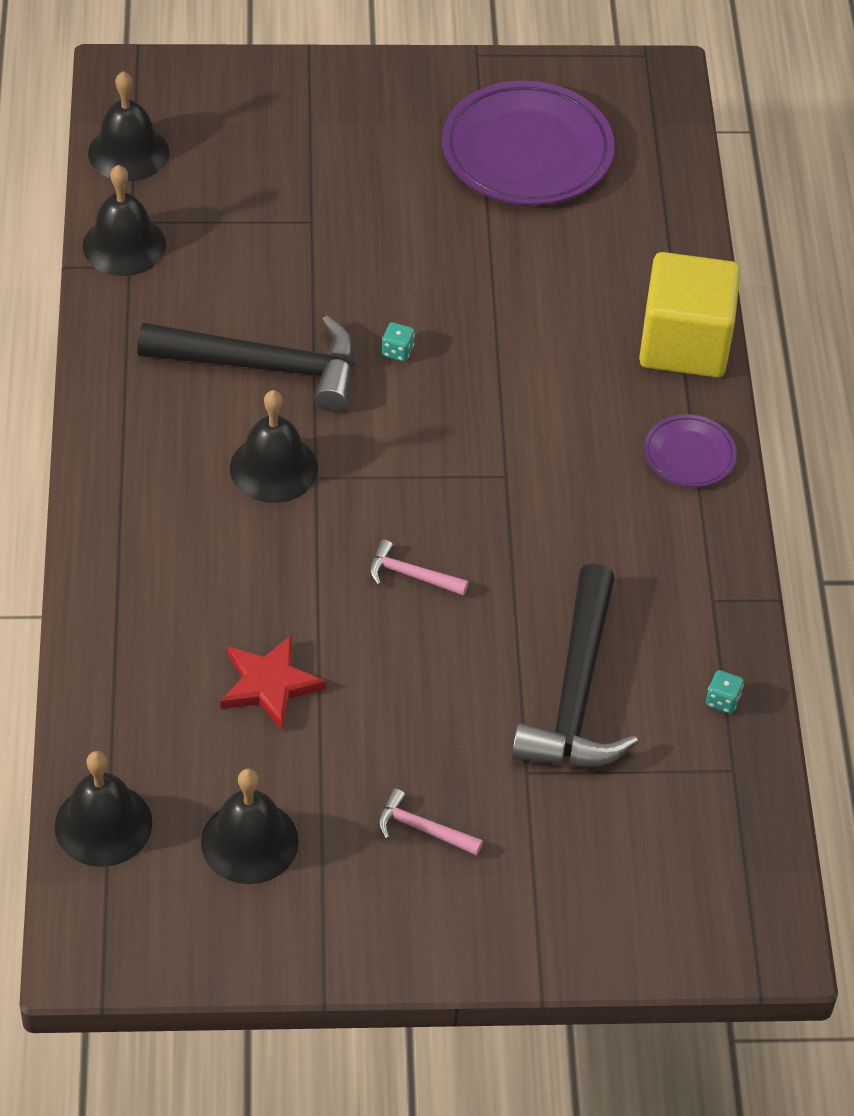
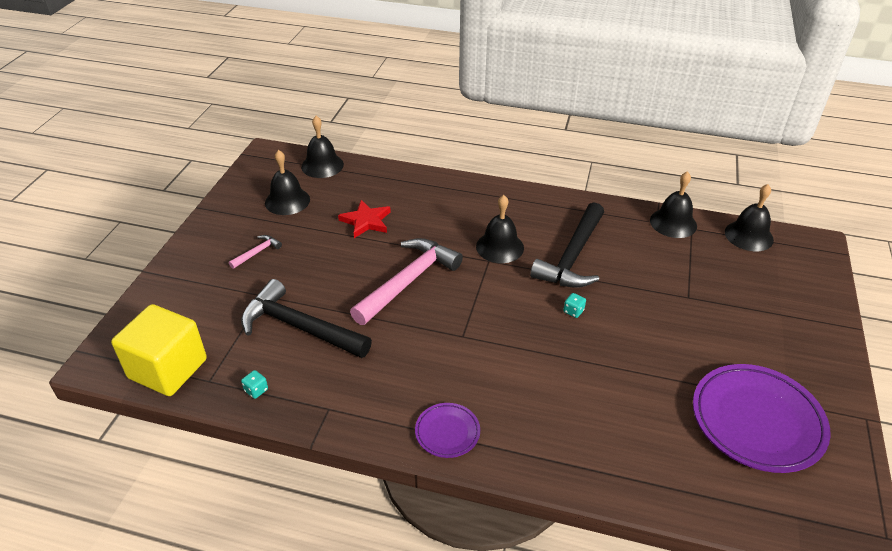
camera: 110 degrees right, 10 degrees down
(411, 575) = (408, 281): pink hammer -> pink hammer, size x2.28
(684, 343) = (549, 461): yellow cube -> yellow cube (168, 369)

